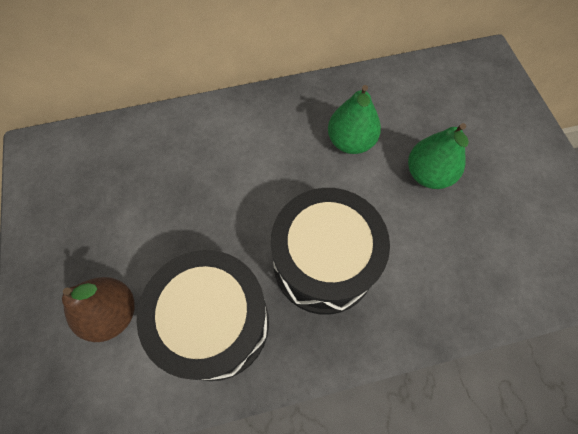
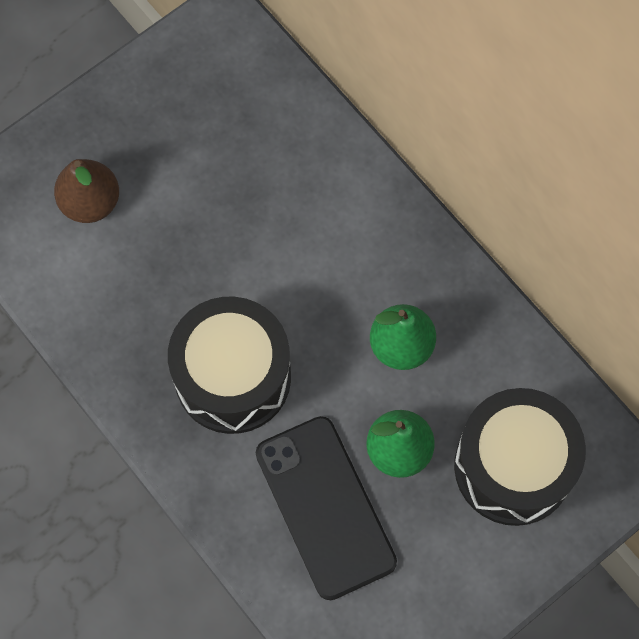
camera: 65 degrees right, 5 degrees up
(215, 323) = (123, 301): black drum -> black drum (513, 467)
(456, 241) = (325, 507): none -> black phone

